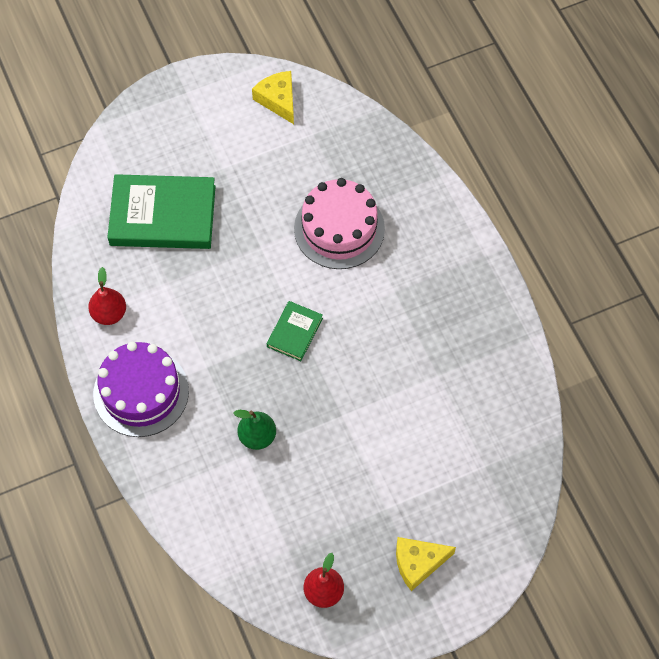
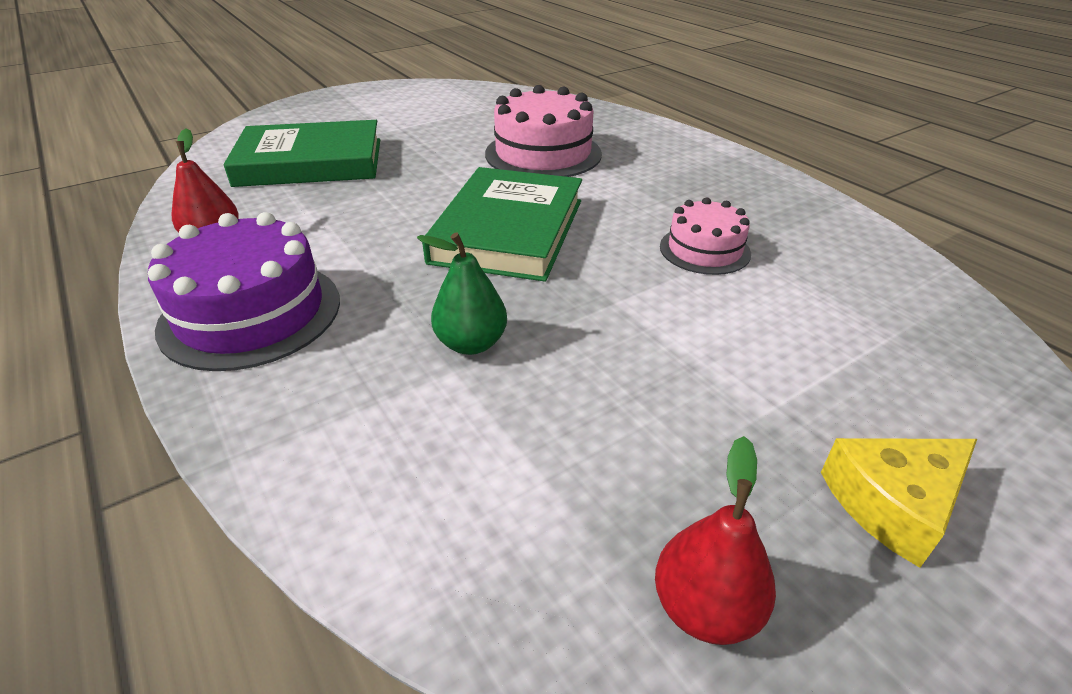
camera: 10 degrees left, 25 degrees down
(278, 100) = (448, 94): yellow cheese -> none
(294, 332) = (508, 230): green book -> green book, size x2.00
(412, 374) = (704, 250): none -> pink cake

